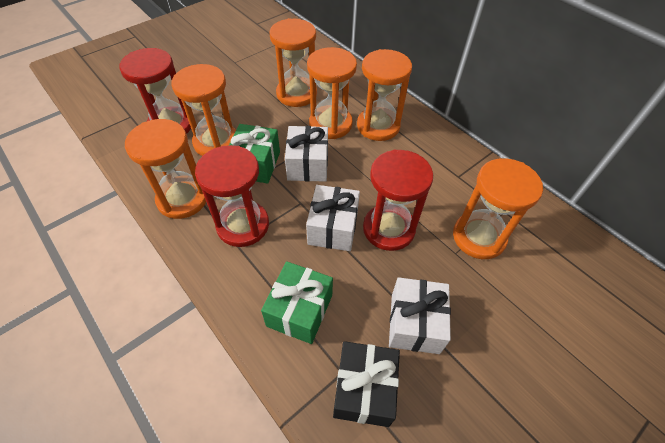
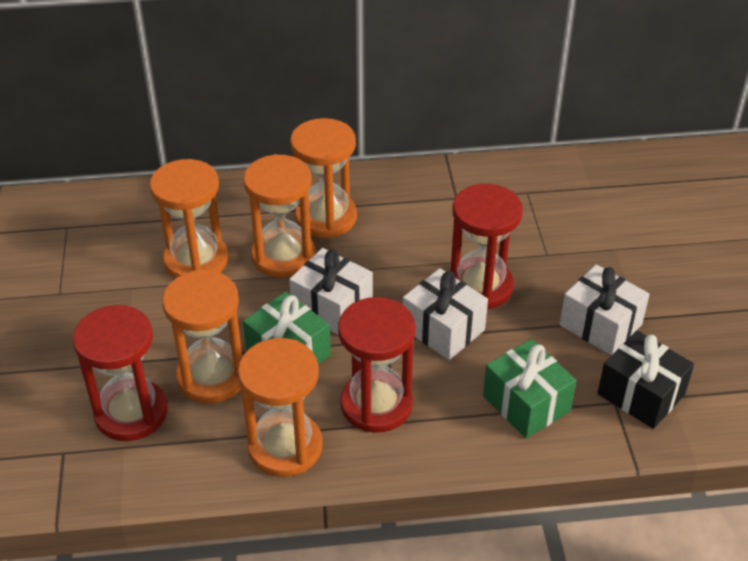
camera: 55 degrees left, 10 degrees down
(478, 237) = (542, 228): orange hourglass -> none

